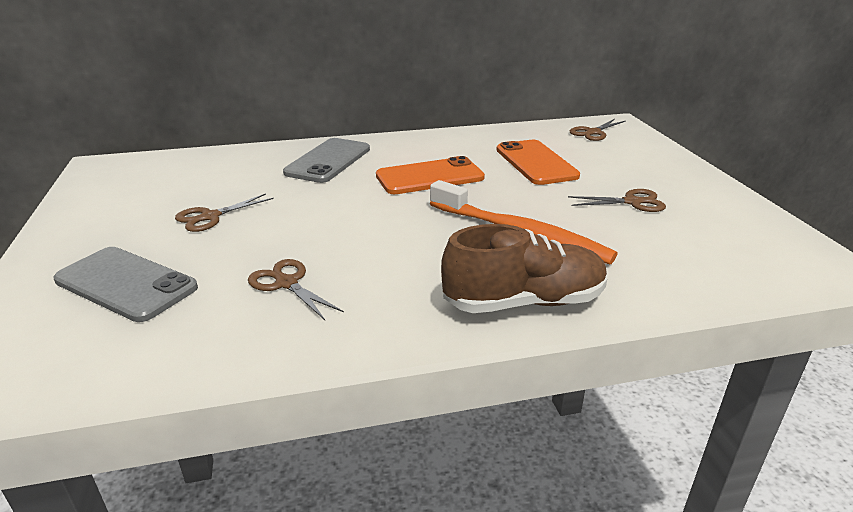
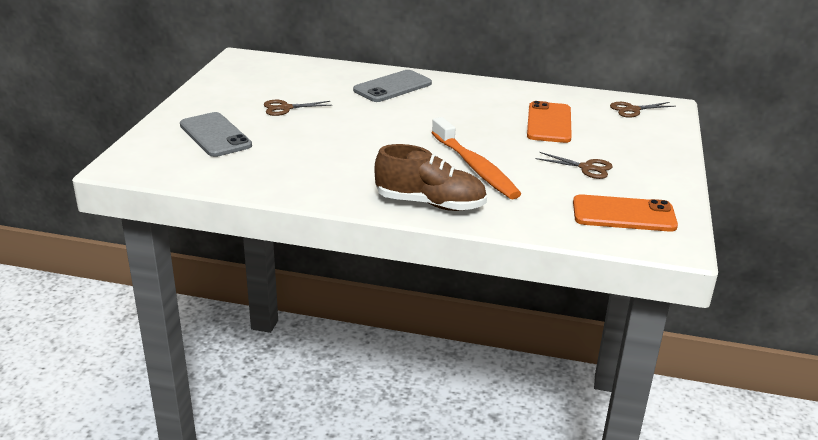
camera: 25 degrees right, 0 degrees up
(286, 283) = (301, 157): brown scissors -> none
(430, 177) = (454, 115): orange phone -> orange phone (623, 214)

